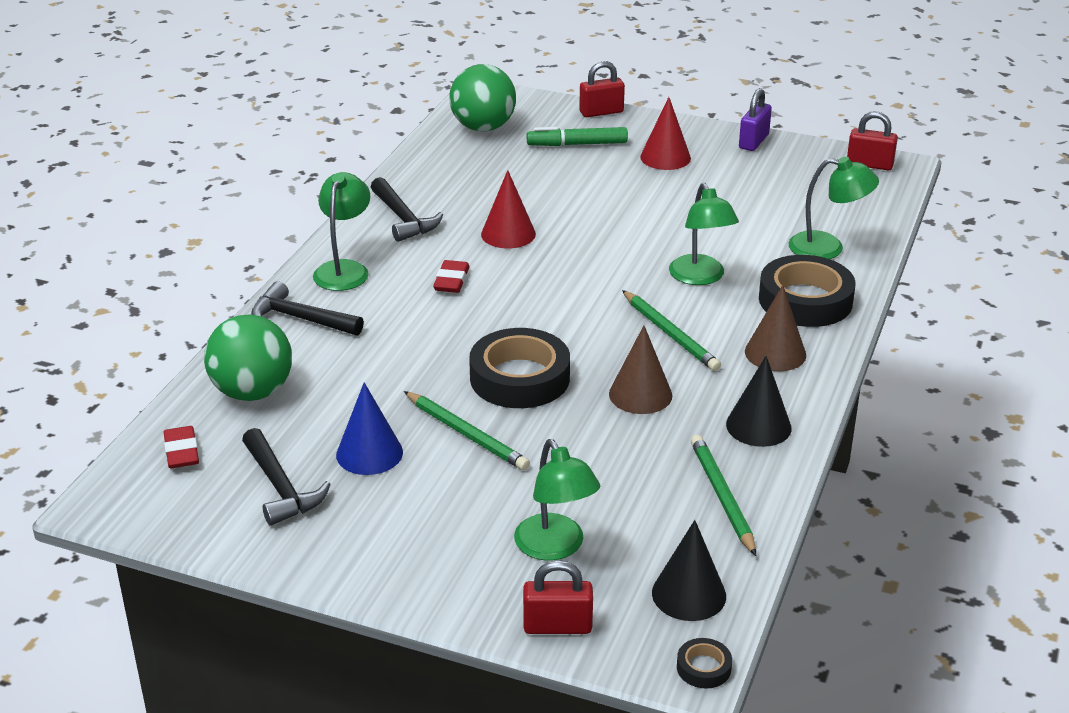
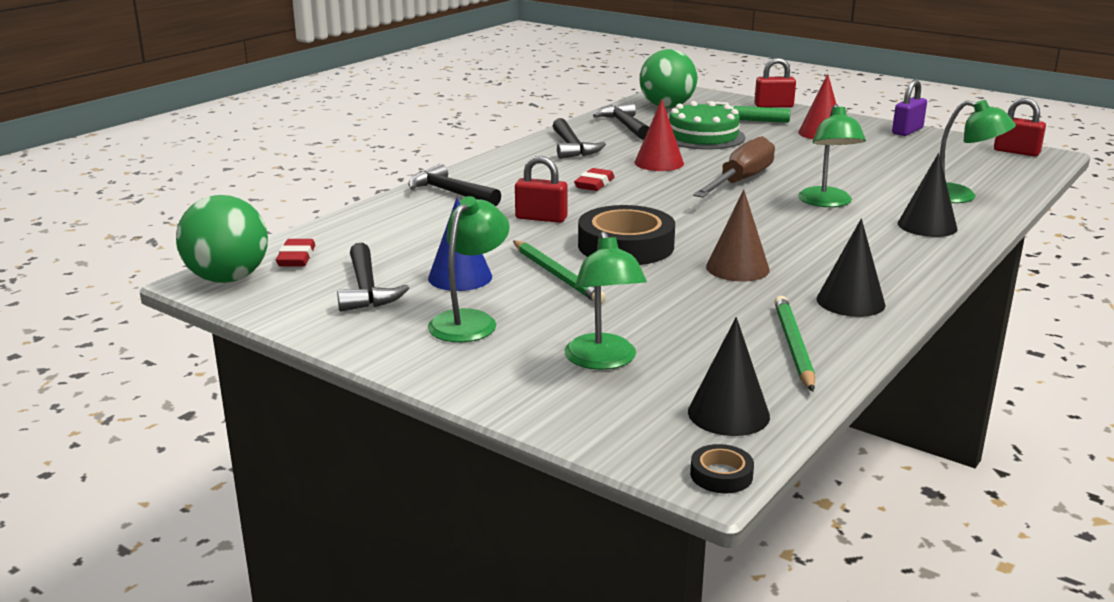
camera: 15 degrees right, 10 degrees down
(252, 392) = (381, 230): green ball -> green ball (228, 278)
(344, 269) = (505, 169): green lamp -> green lamp (470, 321)
(448, 170) = (625, 125): none -> black hammer
(540, 179) = (703, 136): none -> green cake
(557, 626) = (576, 419): red padlock -> red padlock (541, 218)
(603, 254) = (740, 181): none -> brown screwdriver
(670, 334) = (783, 233): green pencil -> none
(775, 353) = (885, 256): brown cone -> none
(805, 300) = (927, 226): black tape -> black cone

